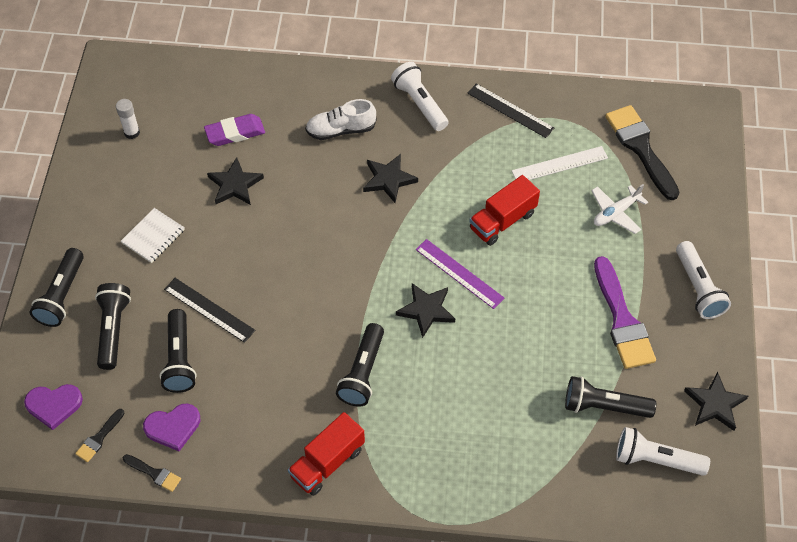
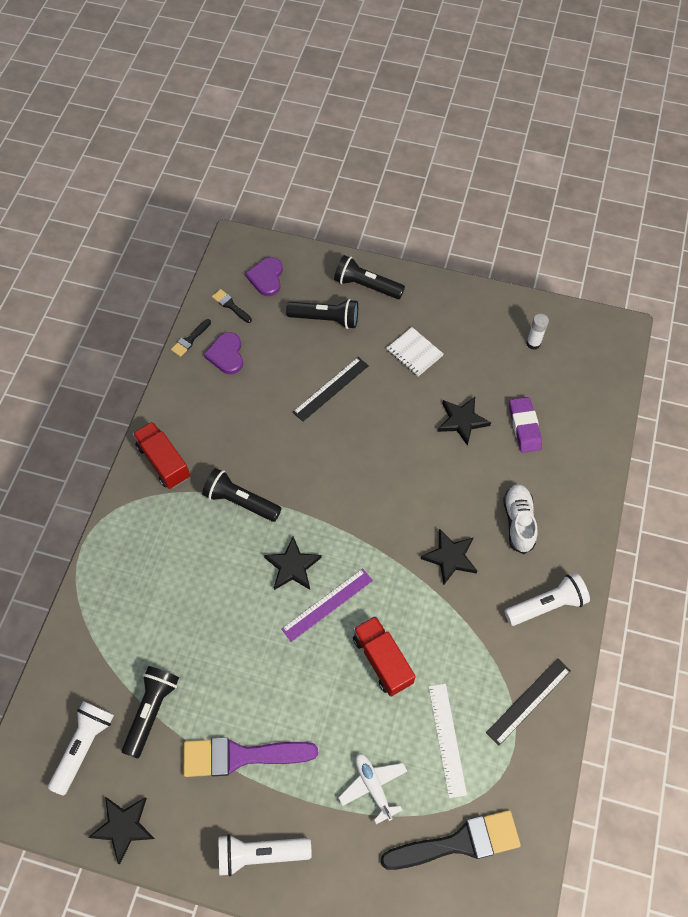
camera: 100 degrees right, 5 degrees up
(179, 359) = (287, 363): black flashlight -> none

